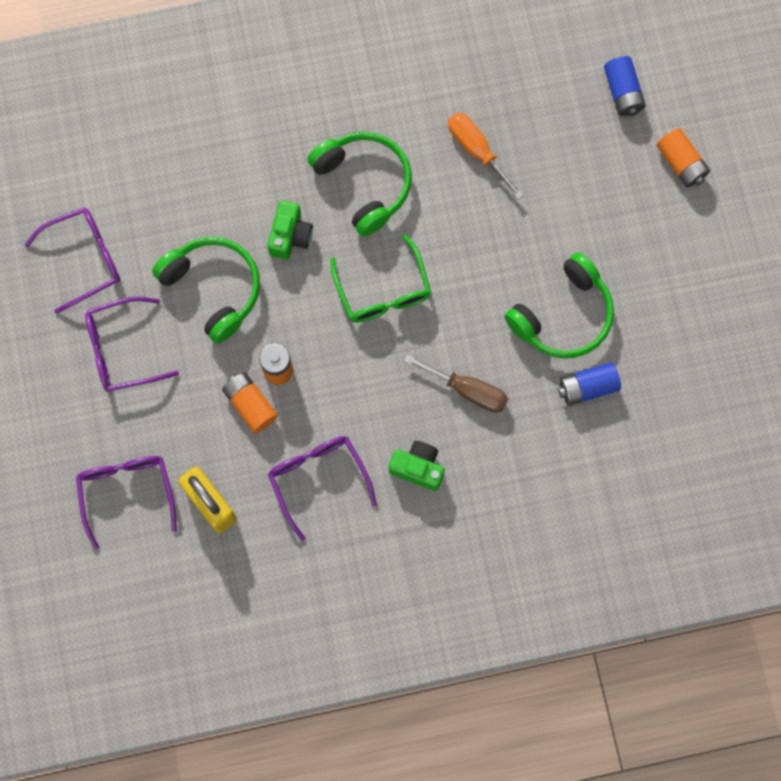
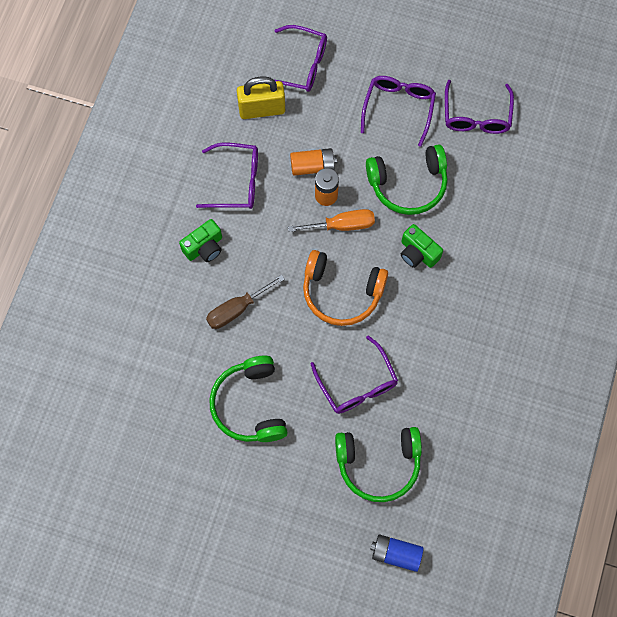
camera: 120 degrees right, 5 degrees down
(364, 183) = (429, 323): green headphones -> green headphones (378, 464)
(383, 291) = (341, 292): green glasses -> orange headphones
(474, 220) = (357, 384): none -> purple glasses
(477, 150) = (410, 416): orange screwdriver -> orange screwdriver (342, 225)
(587, 387) = (188, 391): blue battery -> none
(681, 163) = (314, 563): orange battery -> none

